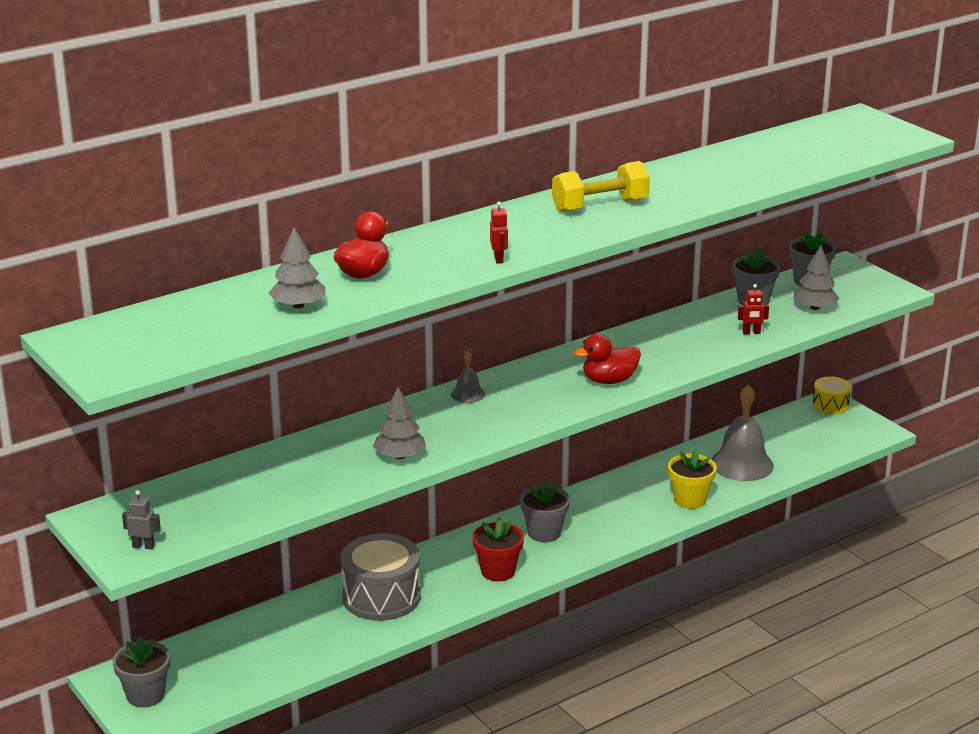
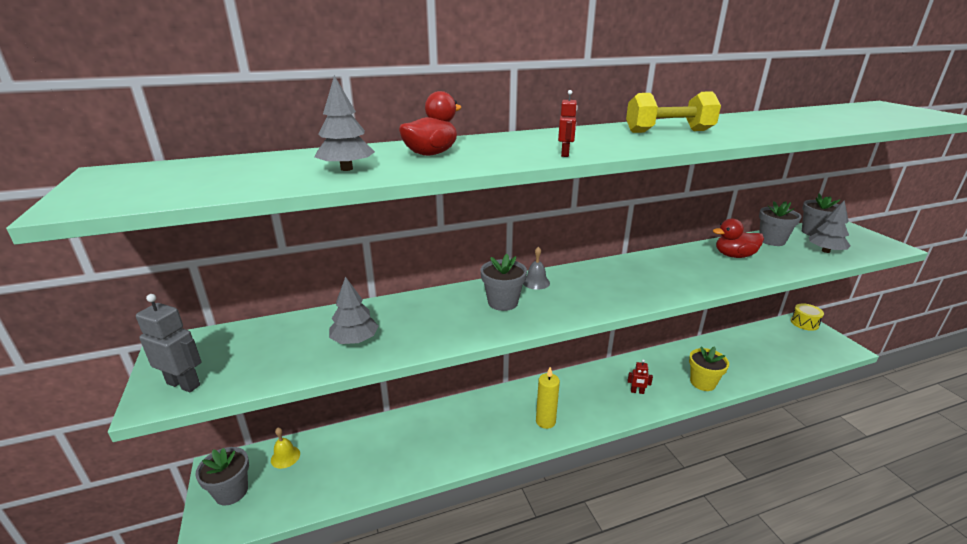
camera: 15 degrees right, 0 degrees up
(143, 546) = (184, 384): grey robot -> grey robot, size x1.67
(187, 656) = (285, 457): none -> yellow bell
(381, 597) = (451, 428): grey drum -> none
(399, 456) = (459, 328): grey tree -> grey tree (355, 340)
(498, 571) = (545, 421): red flower pot -> yellow candle
(544, 533) = (587, 392): grey flower pot -> grey flower pot (503, 302)
(609, 380) = (655, 286): red duck -> red duck (734, 256)
(742, 464) = (742, 359): grey bell -> none
(751, 333) = (775, 263): red robot -> red robot (637, 392)

